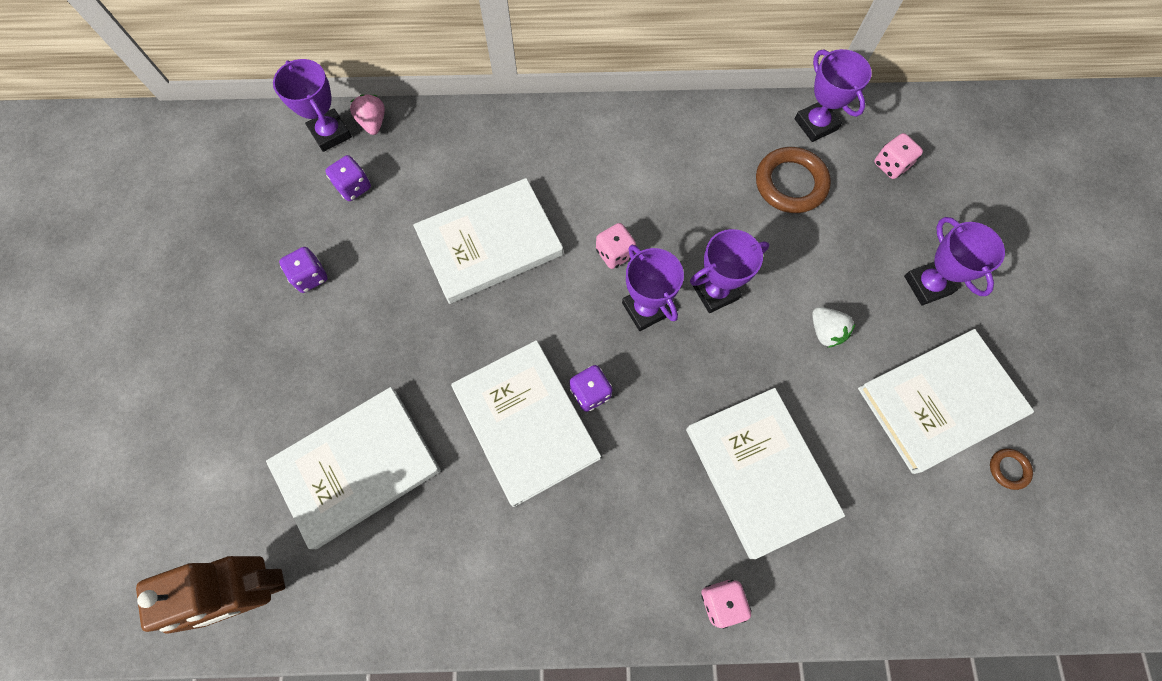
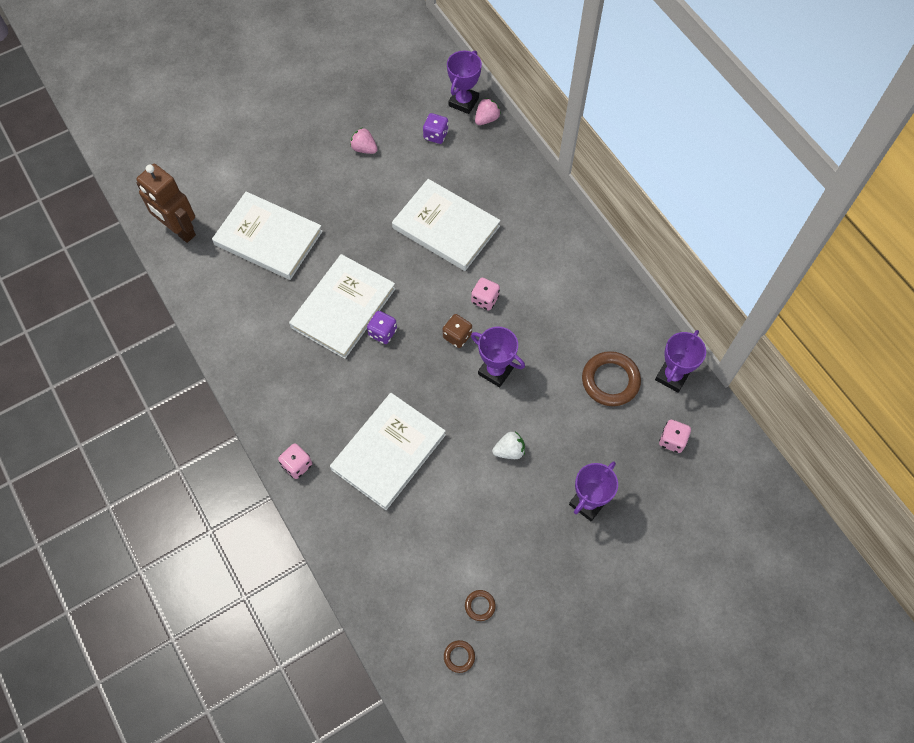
camera: 60 degrees right, 5 degrees down
(310, 277) = (364, 148): purple dice -> pink strawberry
(645, 309) = (457, 336): purple trophy -> brown dice
(825, 332) = (509, 451): white strawberry -> white strawberry turned 135 degrees counterclockwise
(939, 402) = (502, 543): white book -> none
(1064, 528) = (459, 656): none -> brown ring

